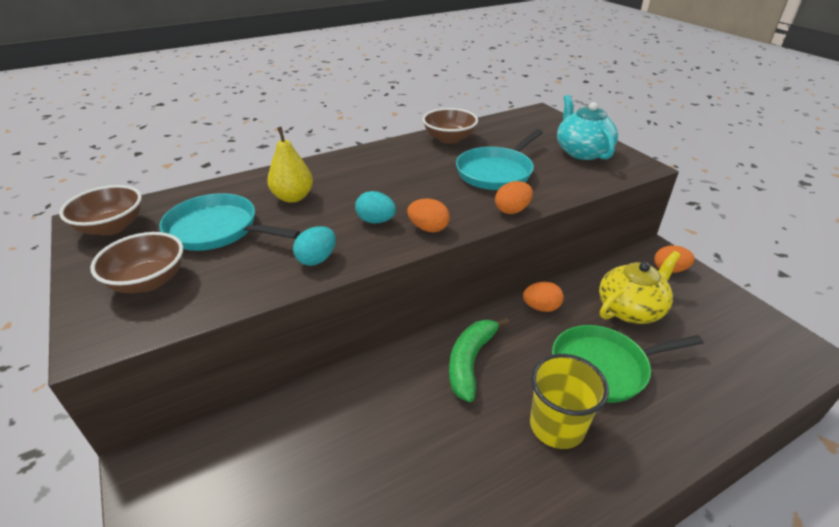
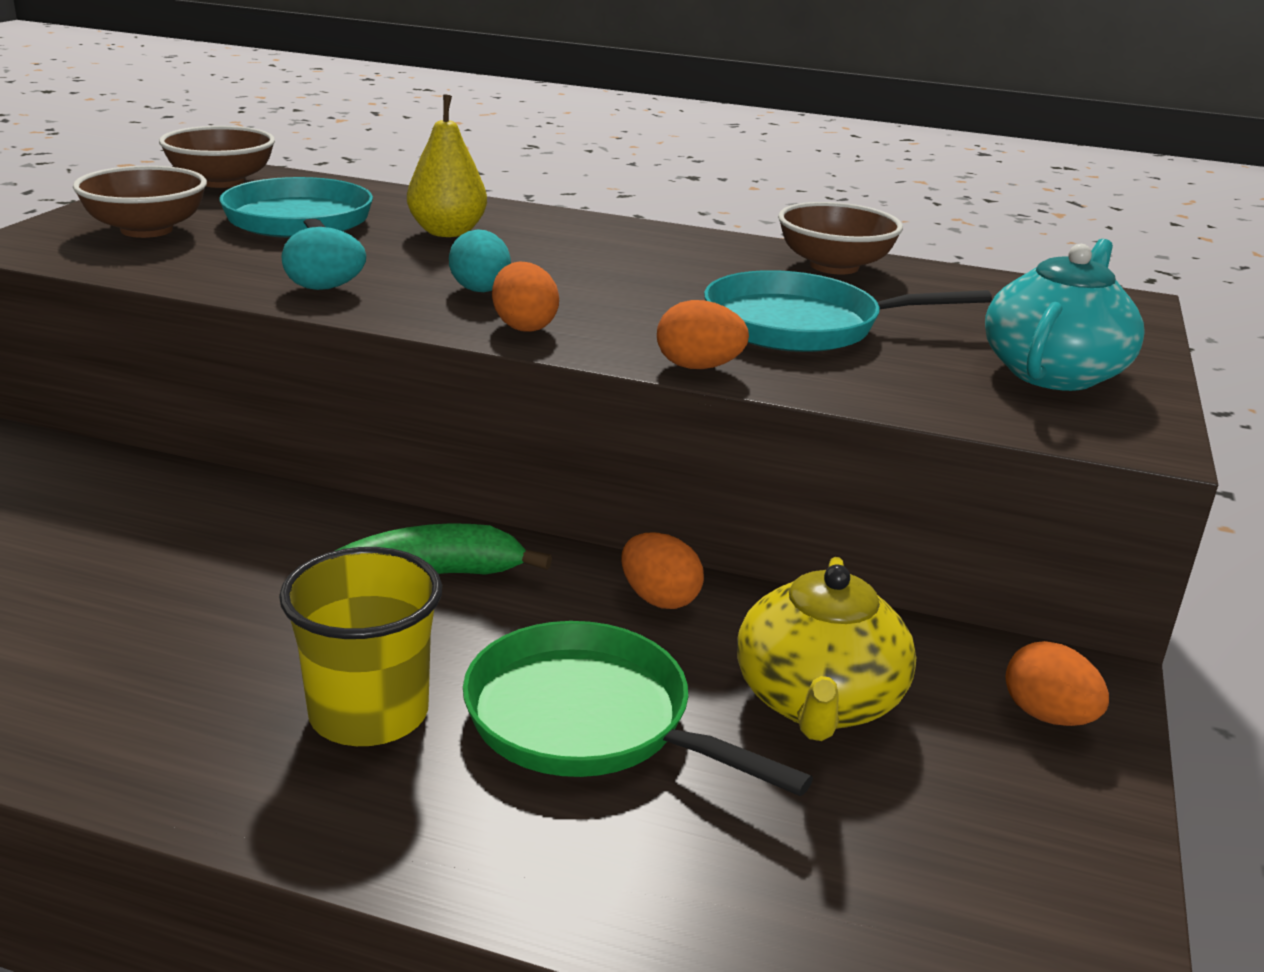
camera: 45 degrees right, 10 degrees down
(630, 309) = (818, 701): yellow teapot -> yellow teapot turned 90 degrees clockwise

